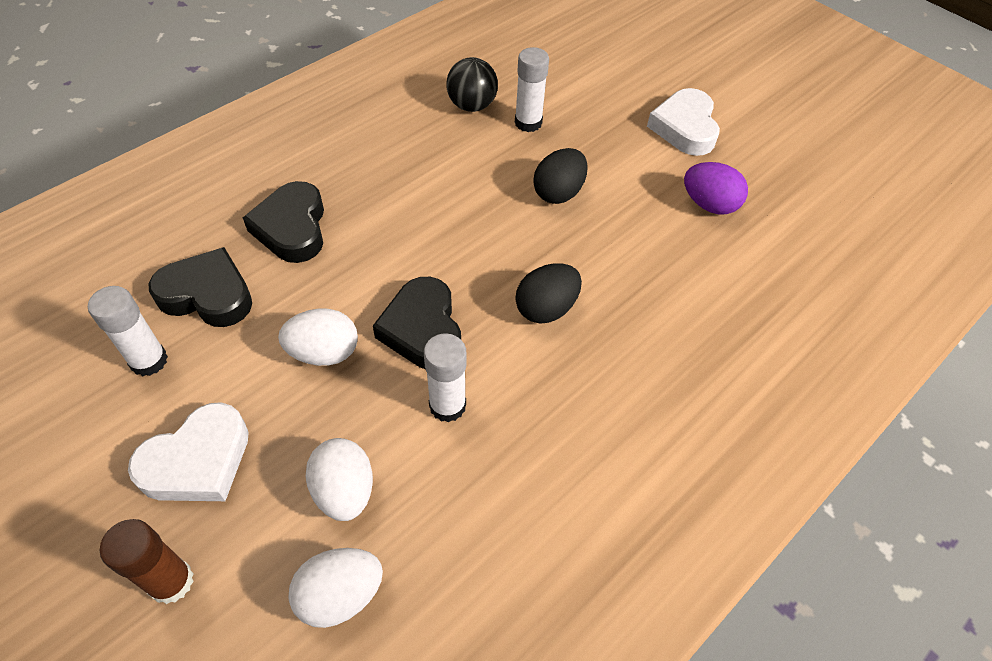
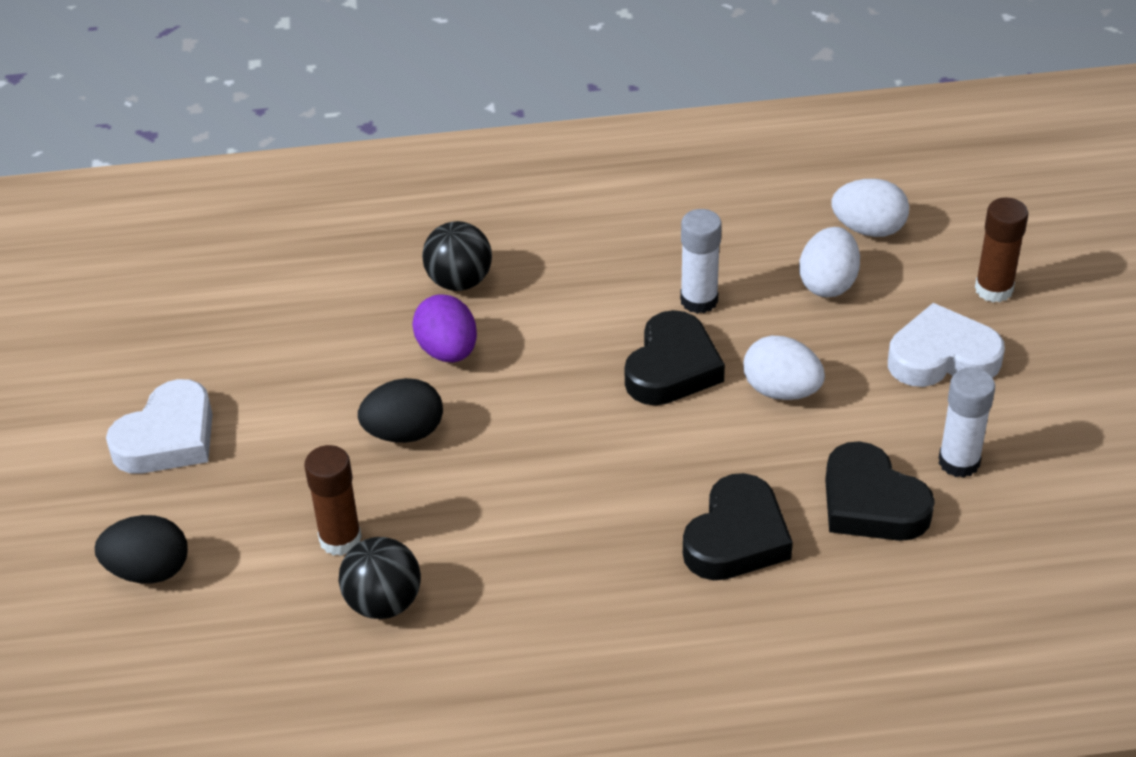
camera: 140 degrees left, 10 degrees down
(528, 123) = (340, 539): white glue stick -> brown glue stick
(546, 308) = (539, 331): black egg -> black egg (148, 571)
(645, 319) = (459, 281): none -> black ball
(709, 205) = (265, 344): purple egg -> purple egg (447, 351)

